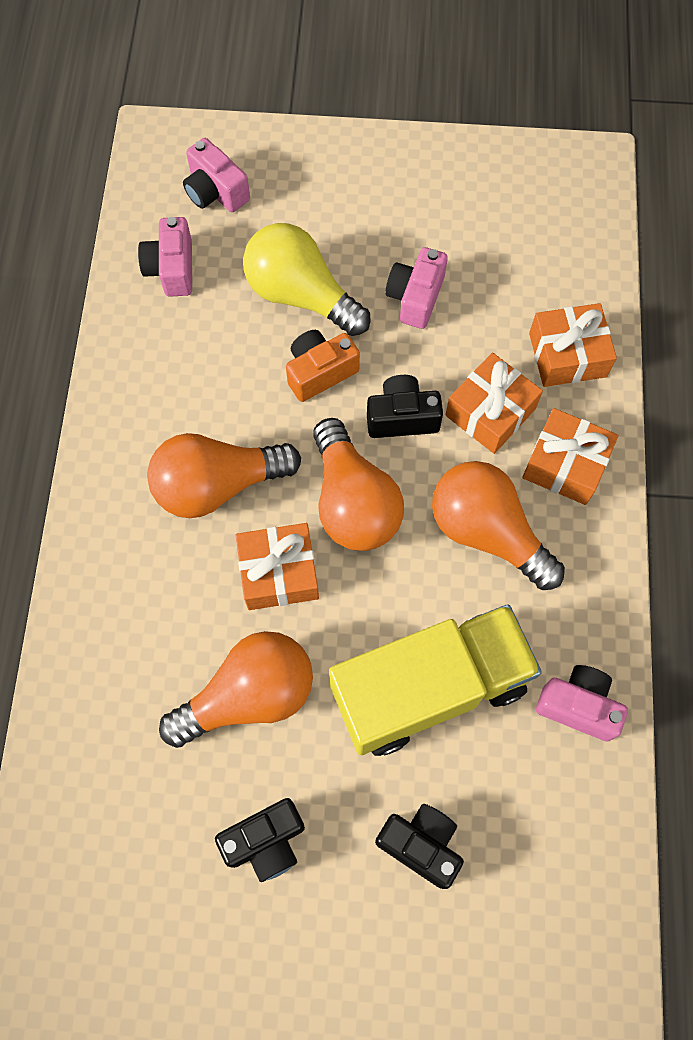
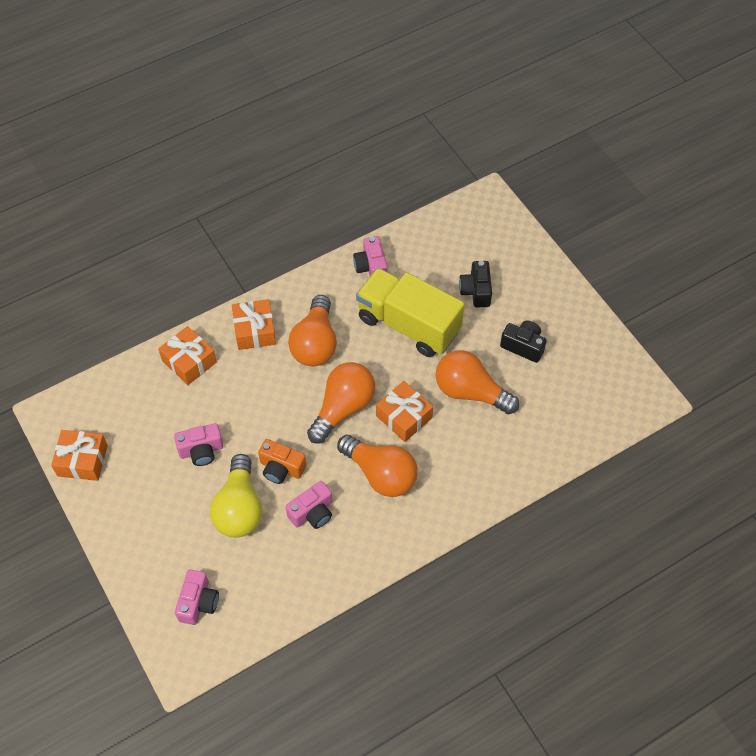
camera: 125 degrees left, 10 degrees down
(172, 269) = (269, 588): pink camera -> pink camera (312, 513)
(402, 417) = (280, 414): black camera -> none
(490, 412) = (248, 377): orange gift -> orange gift (82, 460)

